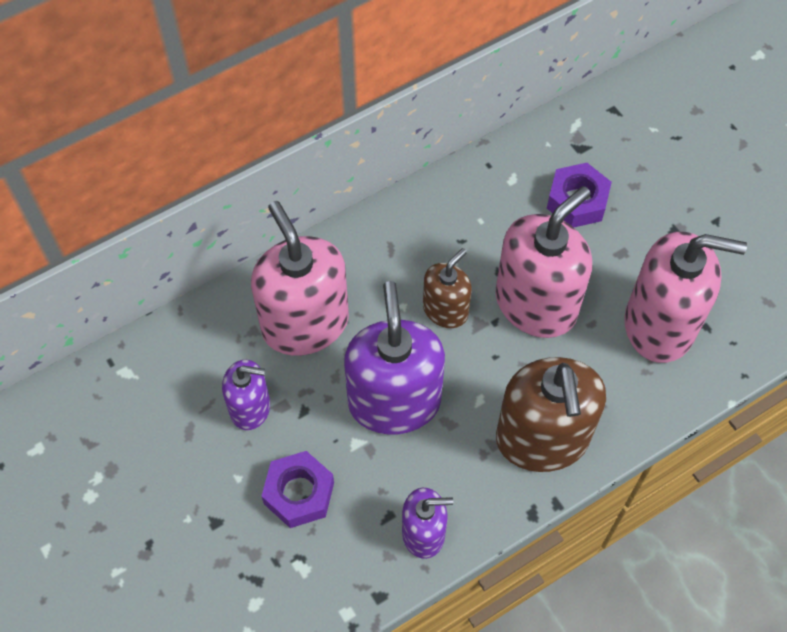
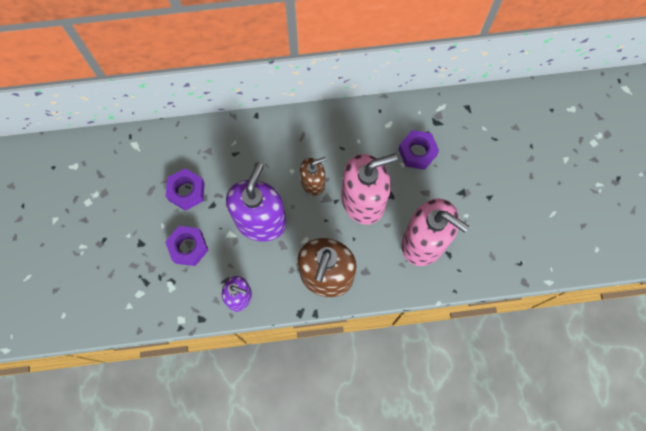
camera: 25 degrees right, 10 degrees up
(250, 408) = (186, 191): purple soap dispenser -> purple nut
(305, 323) = (236, 158): pink soap dispenser -> none

